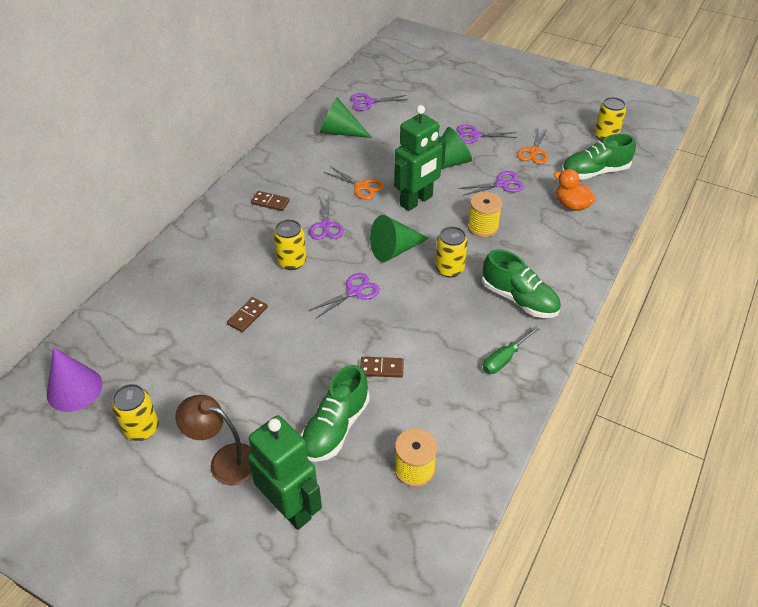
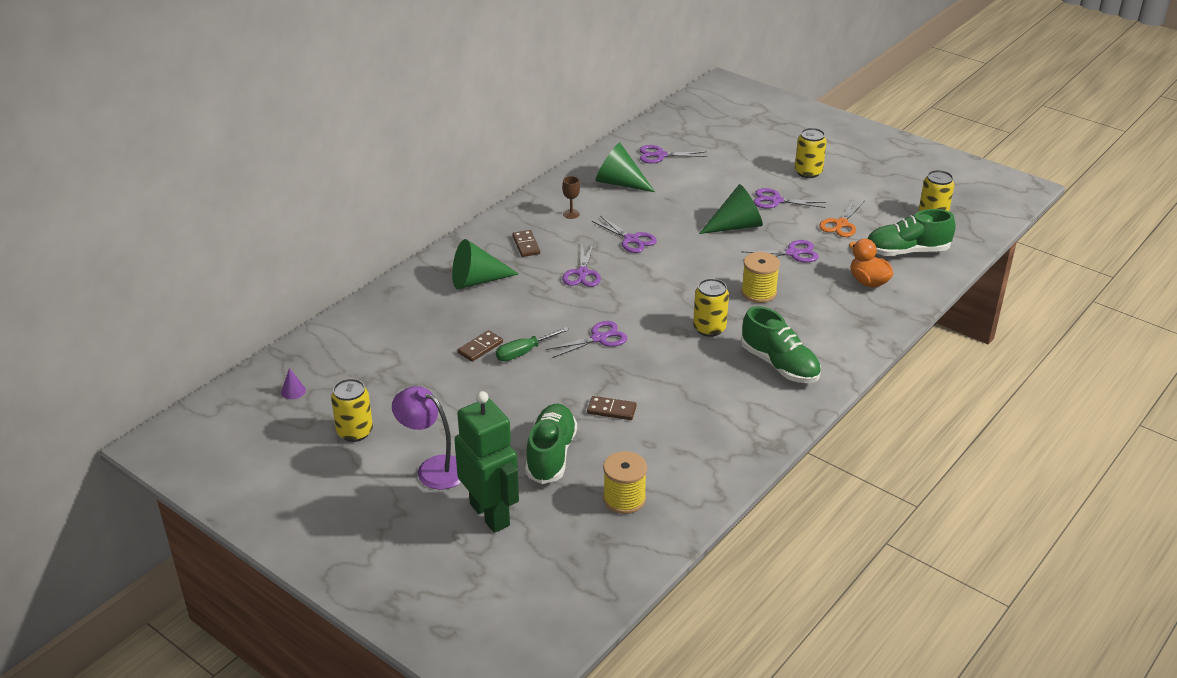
camera: 10 degrees right, 10 degrees down
(74, 389) = (293, 391): purple cone -> purple cone, size x0.44
(225, 460) = (433, 468): brown lamp -> purple lamp
(270, 202) = (526, 245): brown domino -> brown domino turned 45 degrees clockwise
(292, 262) = (538, 303): yellow can -> yellow can (808, 172)
(304, 167) = (571, 214): none -> brown goblet
(335, 427) = (551, 454): green shoe -> green shoe turned 150 degrees clockwise
(361, 186) = (631, 240): orange scissors -> purple scissors
(394, 250) = (653, 304): green cone -> green cone (477, 281)
(416, 201) = (690, 260): green robot -> none
(504, 359) = (747, 417): green screwdriver -> green screwdriver (524, 352)

